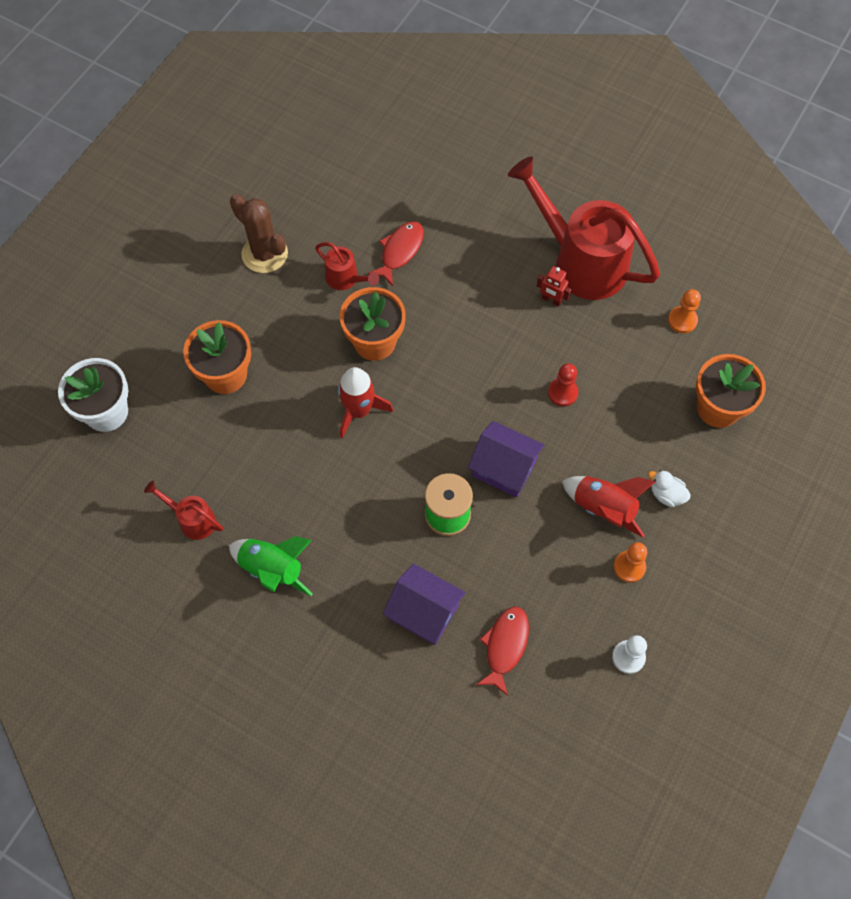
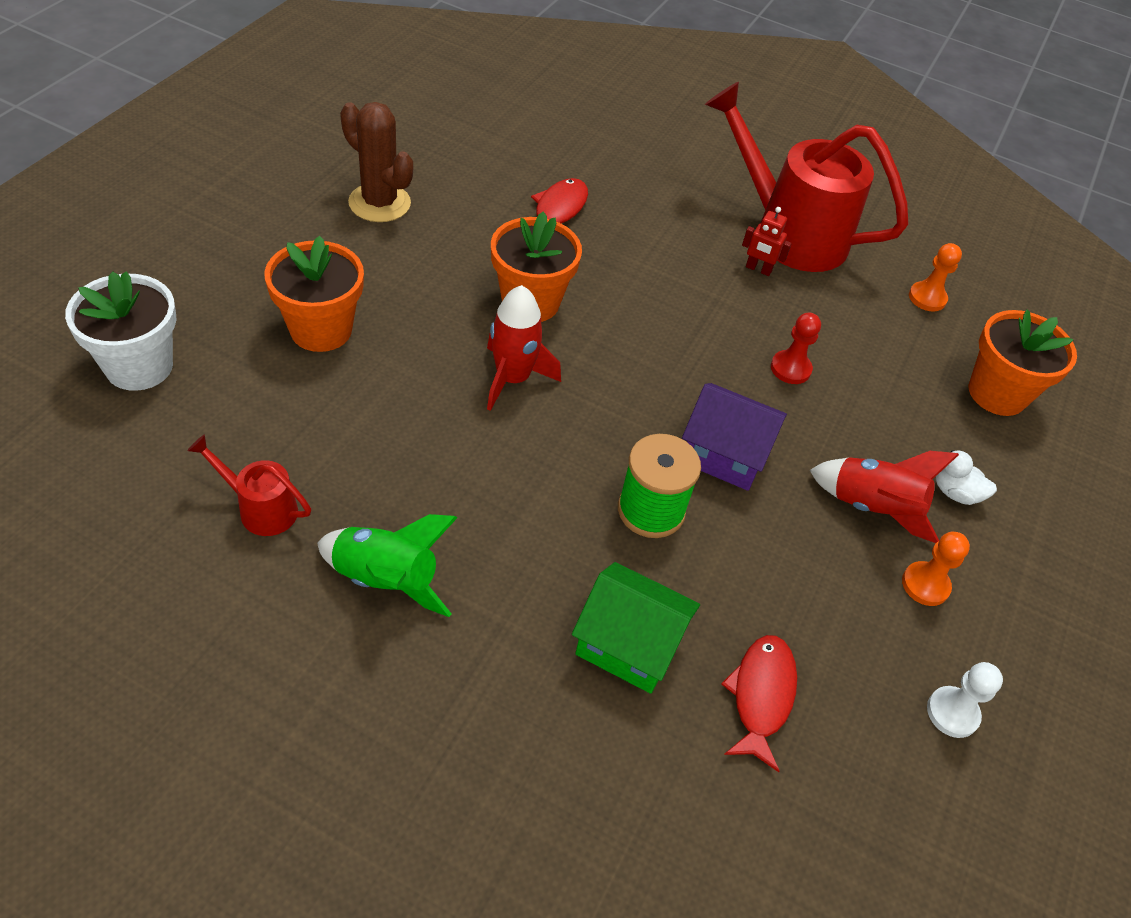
camera: 10 degrees left, 15 degrees down
(346, 279) = (488, 234): red watering can -> none
(424, 612) = (628, 644): purple house -> green house

